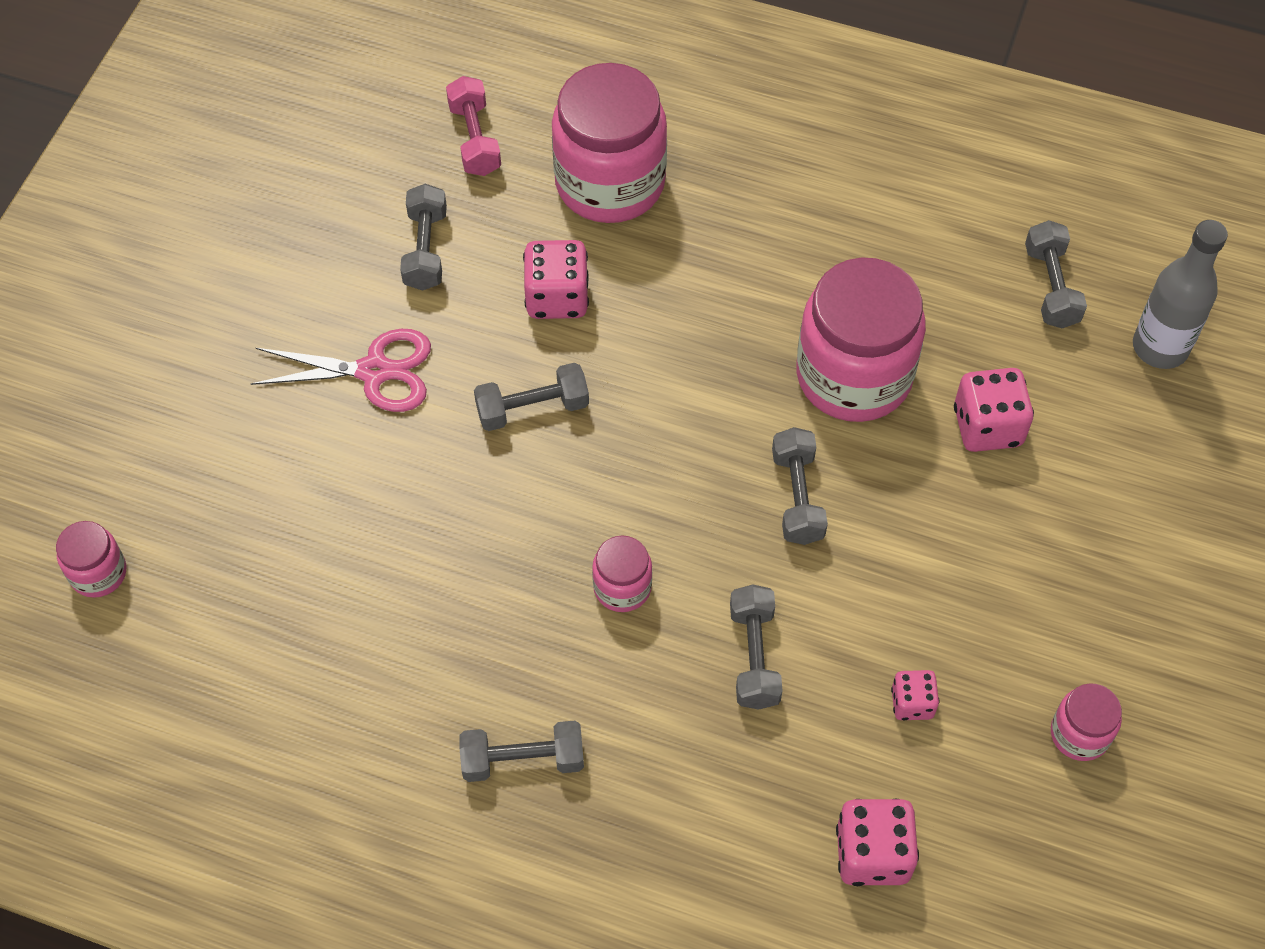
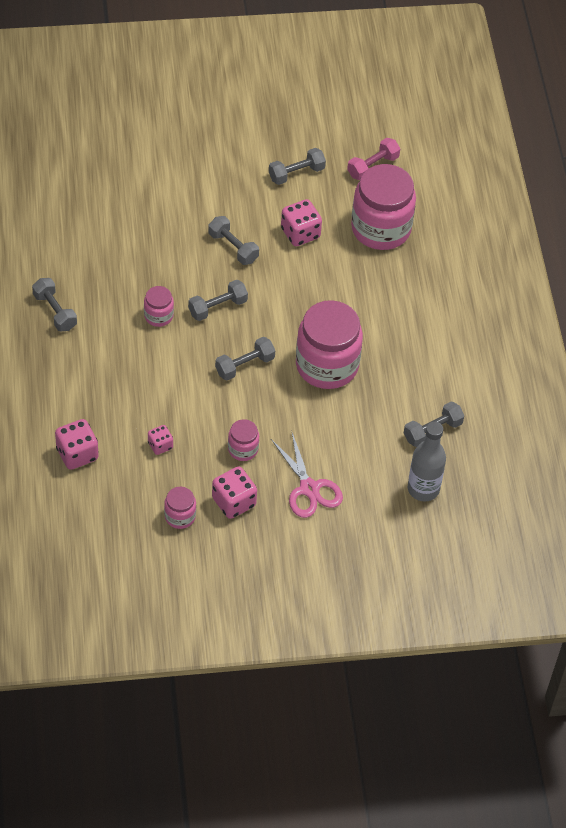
camera: 60 degrees right, 5 degrees down
(98, 573) = (62, 131): pink jar -> pink jar (243, 449)
(374, 371) = (218, 182): pink scissors -> pink scissors (309, 488)
(754, 656) = (151, 377): grey dumbbell -> grey dumbbell (217, 307)
(987, 426) = (330, 429): pink dice -> pink dice (234, 502)

